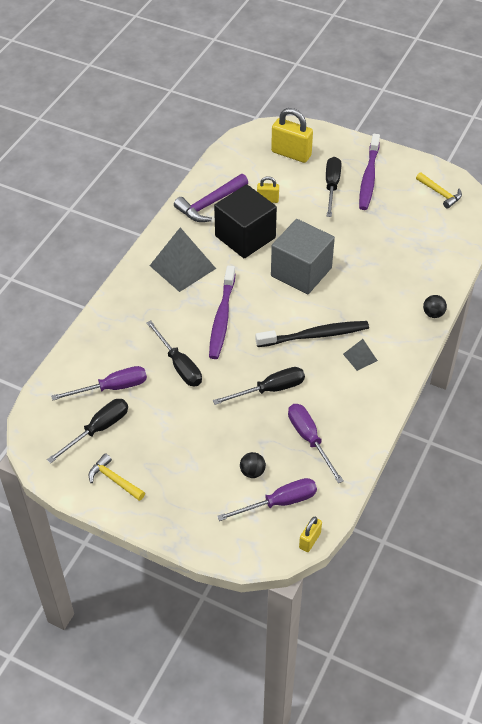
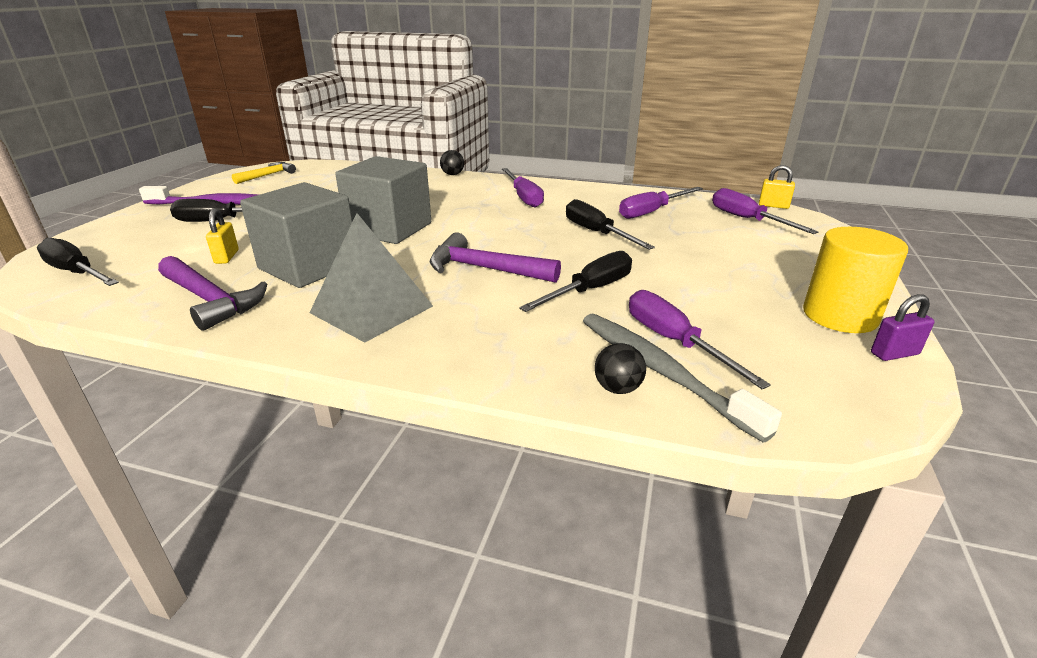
camera: 100 degrees left, 20 degrees down
(70, 482) = (894, 354): none -> purple padlock
(88, 374) = (661, 371): none -> grey toothbrush
(98, 430) = (769, 343): black screwdriver -> black screwdriver (77, 273)
(114, 480) = (839, 316): yellow hammer -> yellow cylinder
(222, 318) = (484, 269): purple toothbrush -> purple hammer
(245, 237) = (309, 266): black cube -> grey cube
(252, 472) = (723, 233): black ball -> black ball (617, 388)
(291, 154) = (123, 248): yellow padlock -> none
(315, 335) = (499, 216): black toothbrush -> none
(360, 357) = (523, 197): grey pyramid -> purple screwdriver

